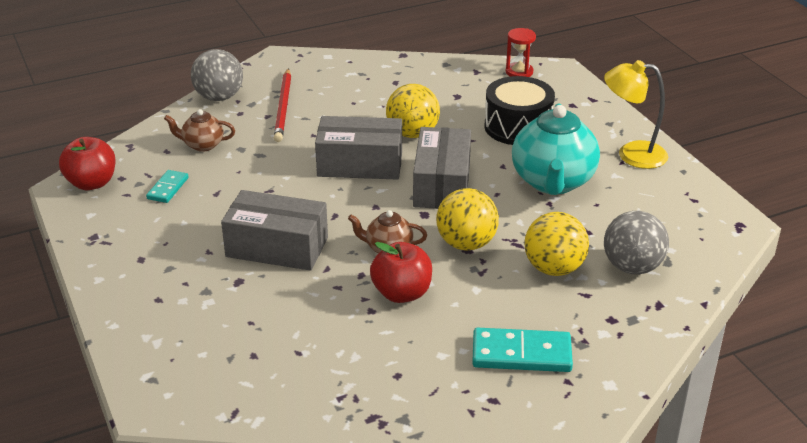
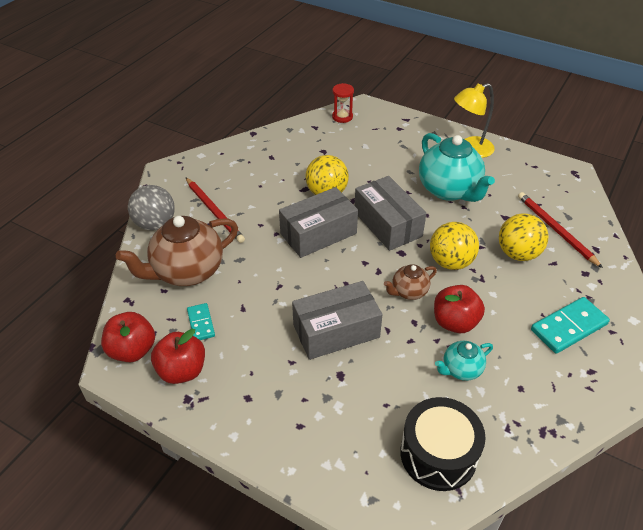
camera: 35 degrees left, 10 degrees up
(112, 215) = (182, 371): none -> red apple
(202, 145) = (187, 272): brown teapot -> brown teapot, size x2.00
(356, 332) = (461, 369): none -> turquoise teapot
(518, 127) = (385, 158): black drum -> black drum (438, 454)
(632, 267) = (555, 230): grey ball -> red pencil

